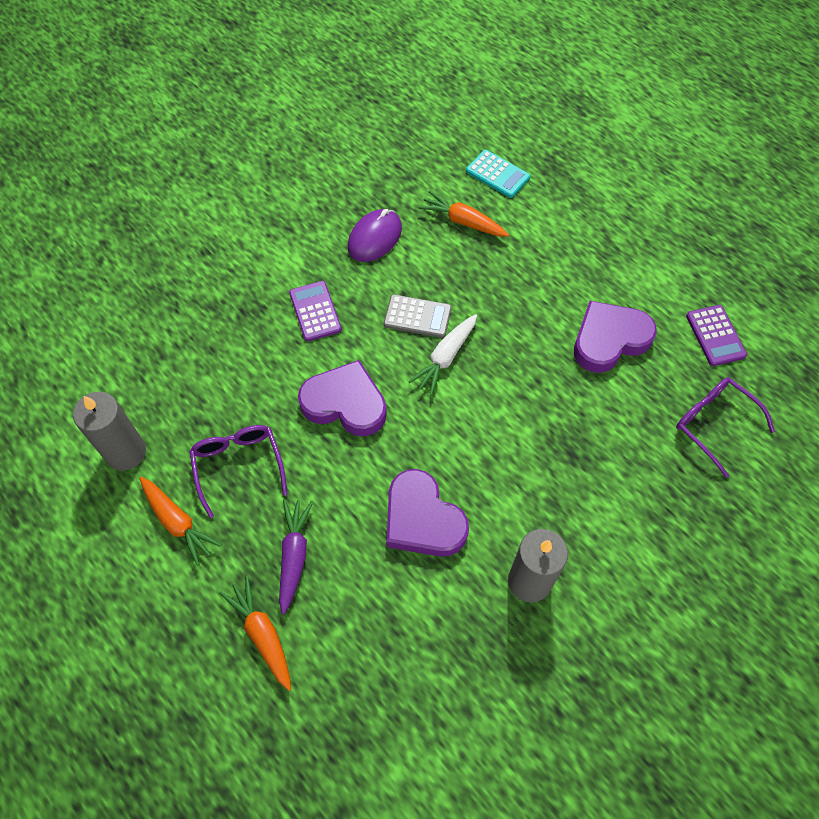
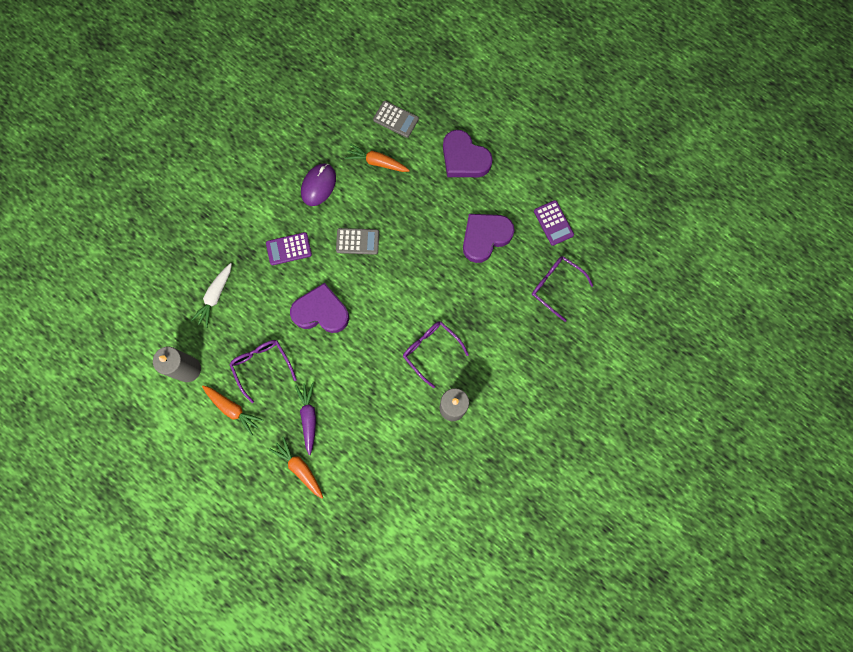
camera: 10 degrees left, 15 degrees up
(315, 311) = (289, 249): purple calculator -> purple calculator turned 75 degrees counterclockwise
(422, 519) = (382, 380): purple heart -> purple heart (464, 158)
(445, 358) = (380, 268): white carrot -> white carrot (215, 296)
(497, 174) = (396, 119): turquoise calculator -> grey calculator
(506, 487) = (431, 351): none -> purple glasses

